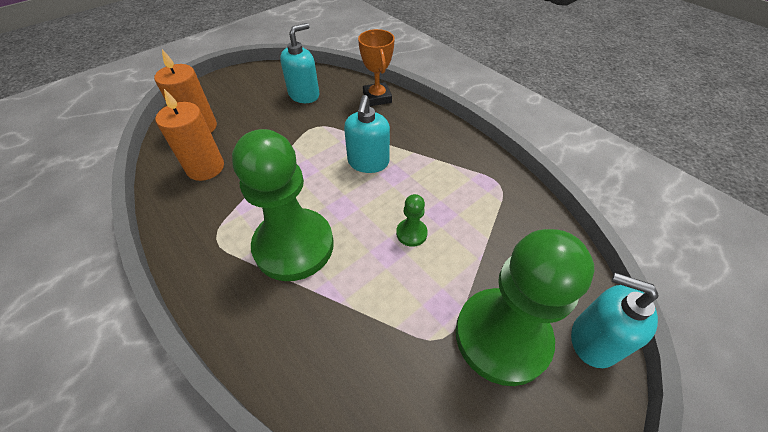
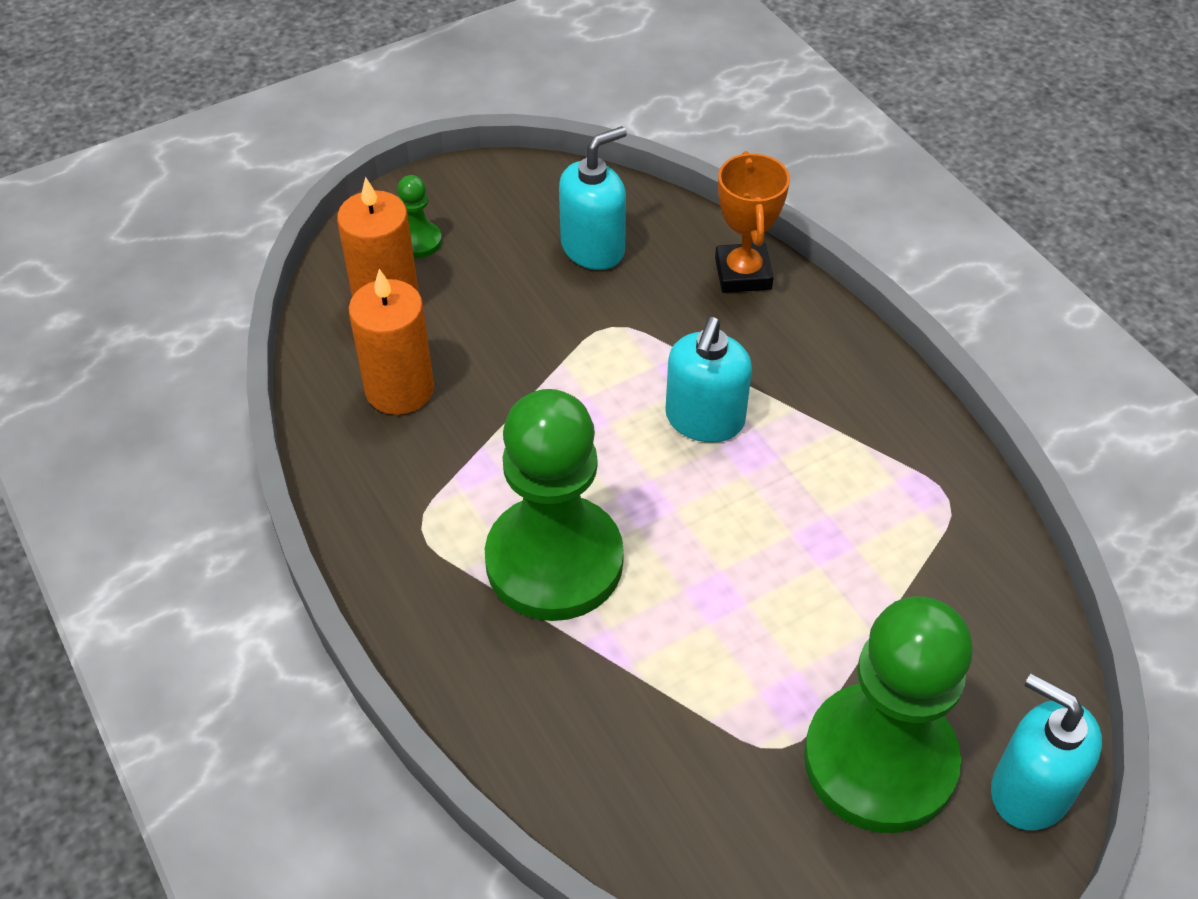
camera: 10 degrees right, 0 degrees up
(411, 233) = (763, 569): green pawn -> green pawn (418, 241)

